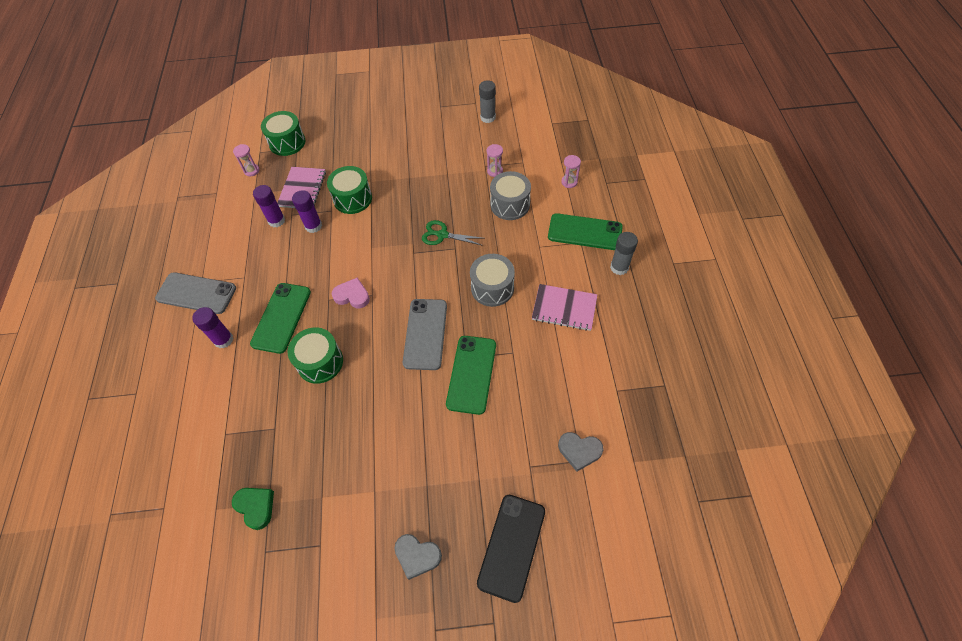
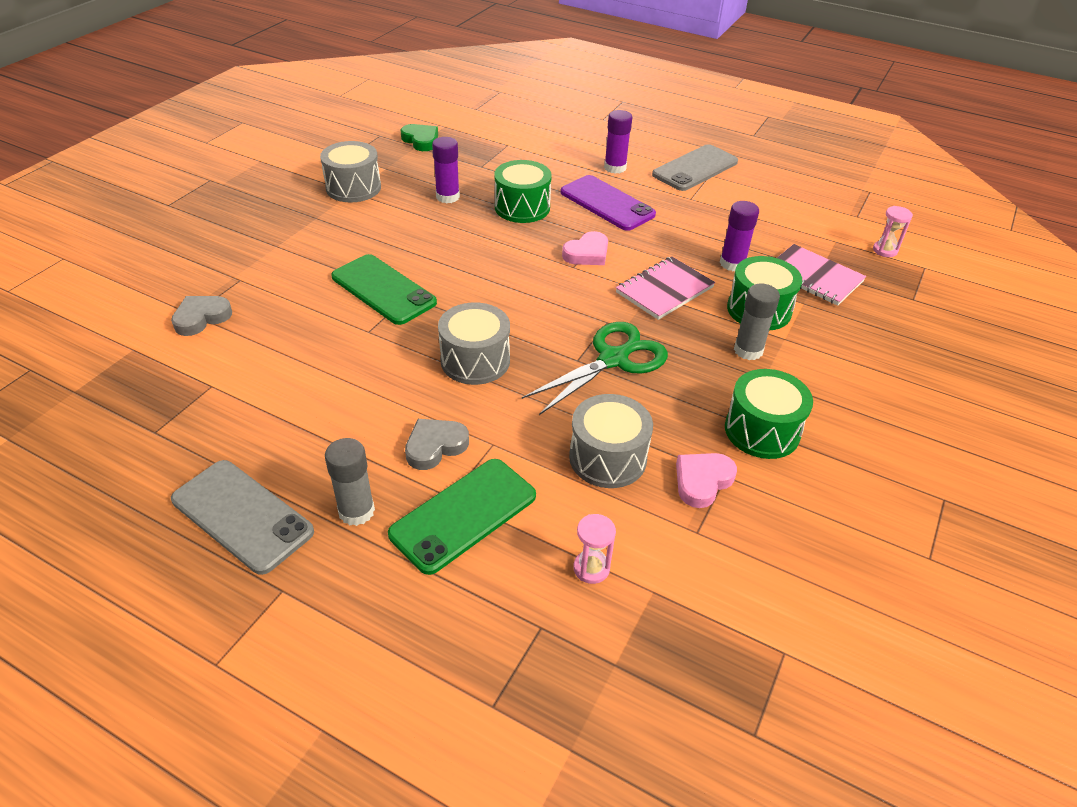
camera: 120 degrees right, 15 degrees down
(256, 507) = (421, 140): green heart -> green heart turned 120 degrees counterclockwise
(276, 220) = (767, 241): purple glue stick -> purple glue stick (447, 197)
(281, 317) = (607, 203): green phone -> purple phone
(287, 142) = (932, 295): green drum -> green drum (762, 431)
(368, 495) = (353, 188): none -> grey drum
(417, 556) = (270, 191): grey heart -> grey heart (435, 446)
(425, 334) = (474, 281): grey phone -> grey phone (242, 515)
(442, 235) = (613, 359): green scissors -> green scissors, size x1.52
(488, 117) = (866, 551): grey glue stick -> grey glue stick (748, 350)
(495, 171) = (702, 481): pink hourglass -> pink heart
(511, 546) = (198, 237): black phone -> none
(564, 308) = (367, 408): pink notebook -> pink notebook (664, 290)

